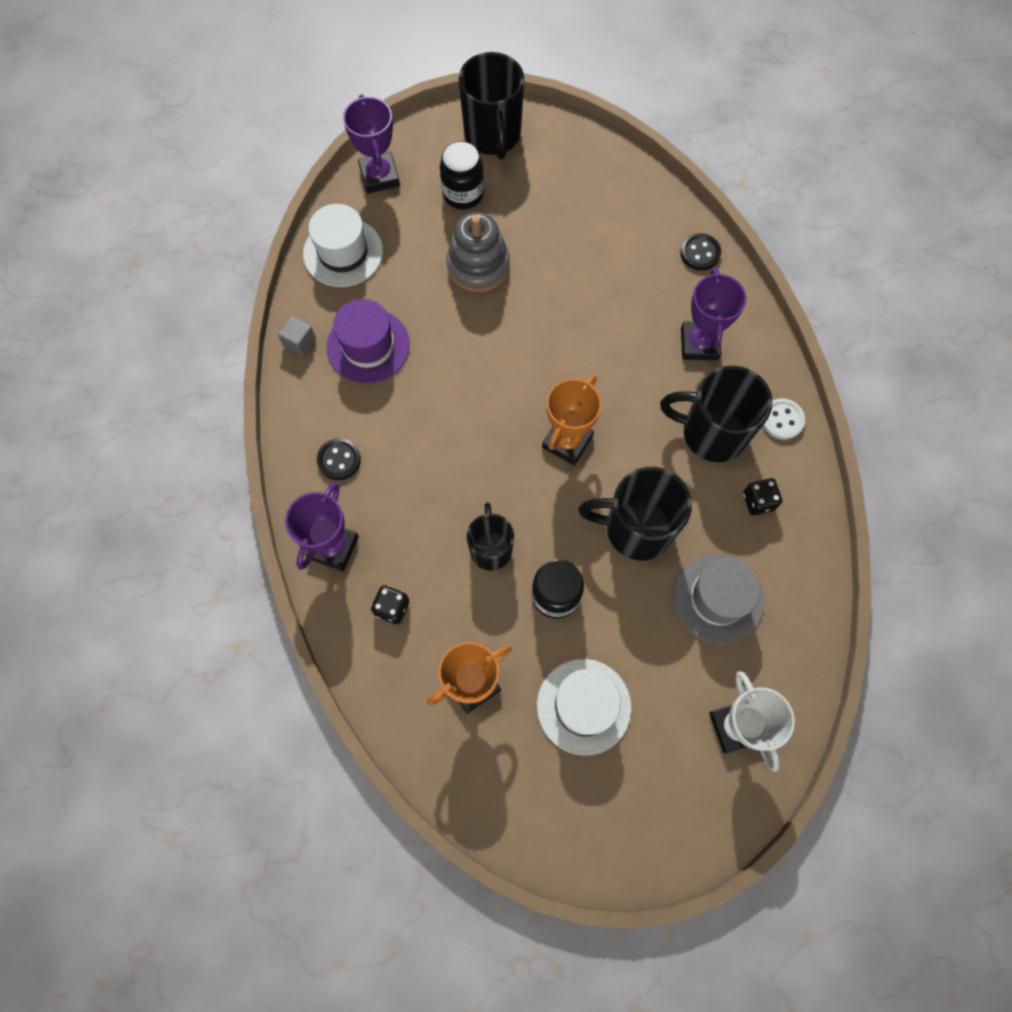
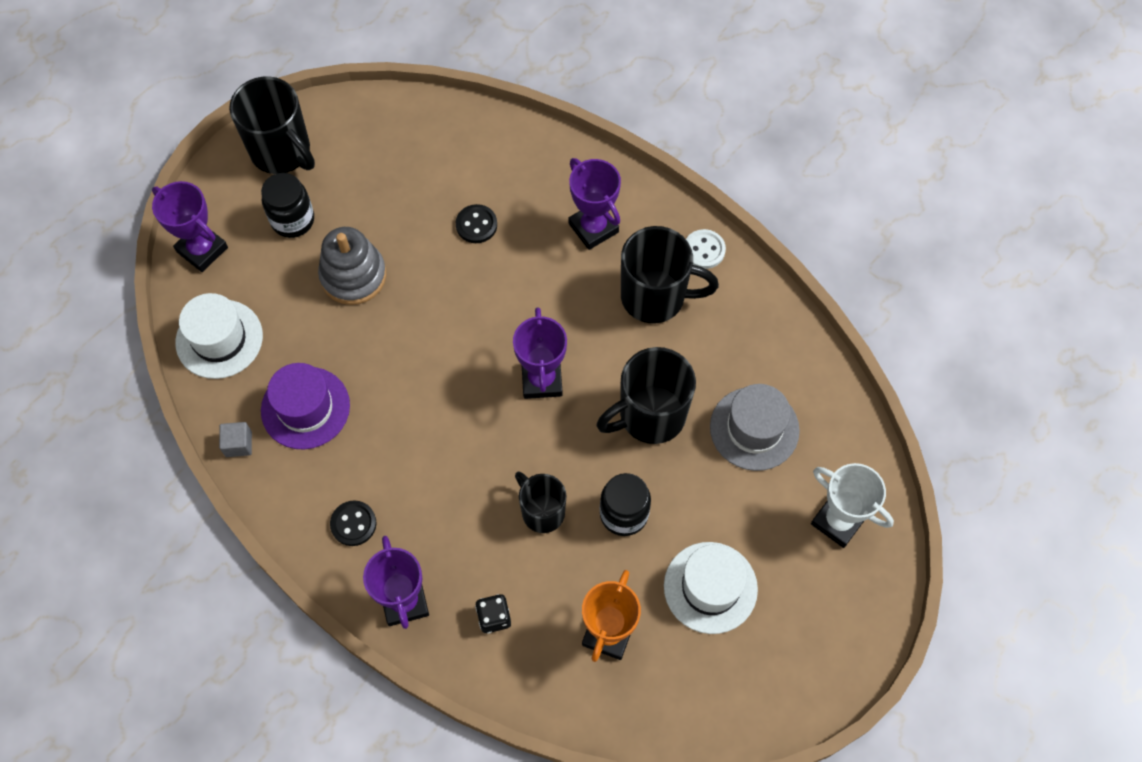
camera: 35 degrees left, 5 degrees down
(567, 441) = (541, 380): orange trophy -> purple trophy
(700, 253) = (539, 150): black button -> black button (476, 225)
(711, 433) = (655, 297): black mug -> black mug turned 150 degrees counterclockwise
(758, 501) = (731, 329): black dice -> none

